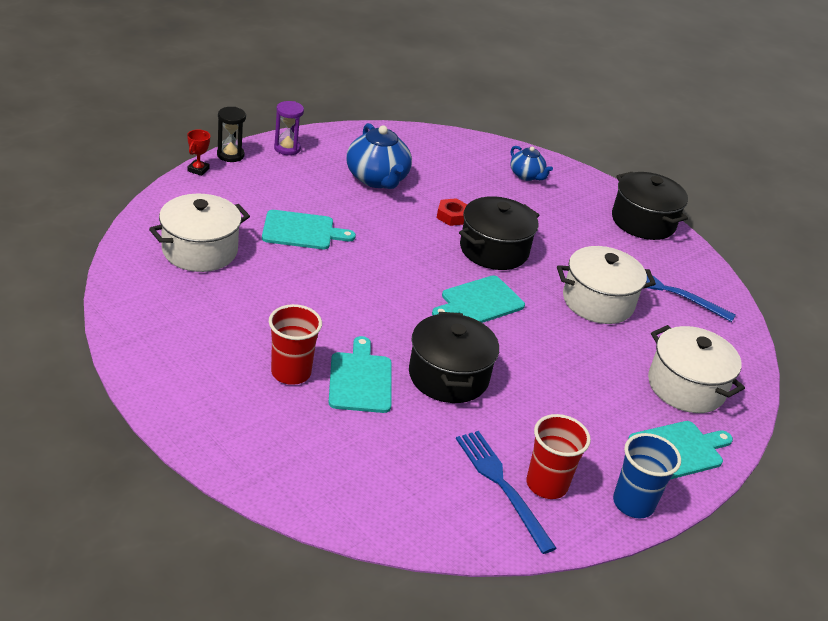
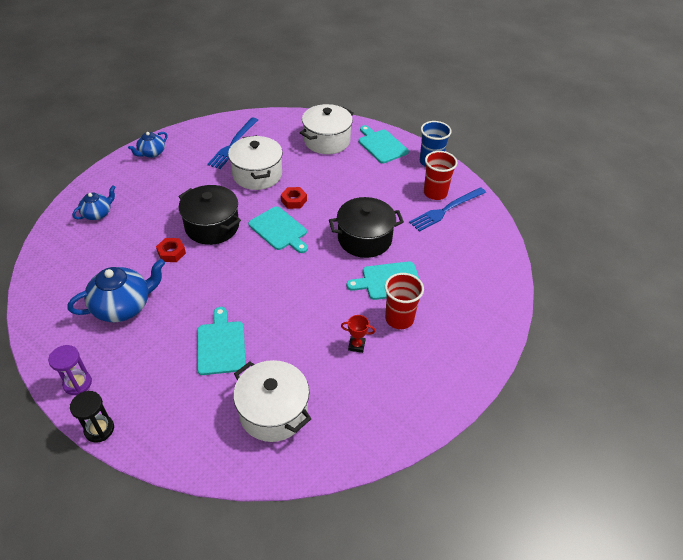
camera: 95 degrees left, 10 degrees up
(198, 170) = (134, 451): red trophy -> red trophy (356, 345)
(538, 325) = (294, 200): none -> red nut
(643, 222) = (151, 153): black pot -> blue teapot

